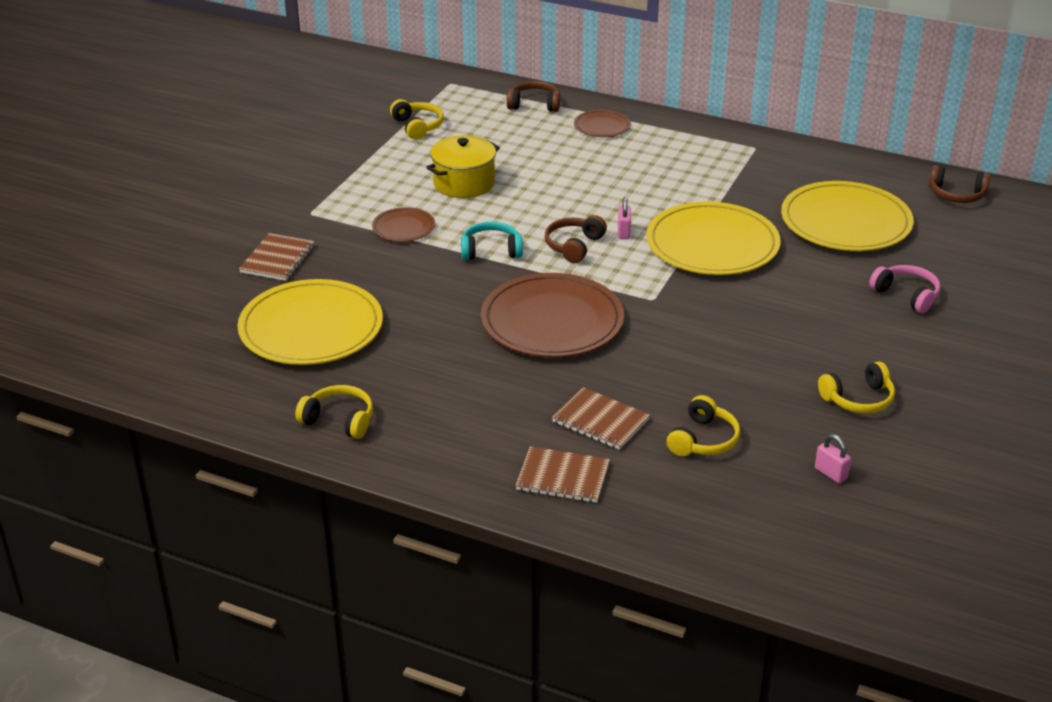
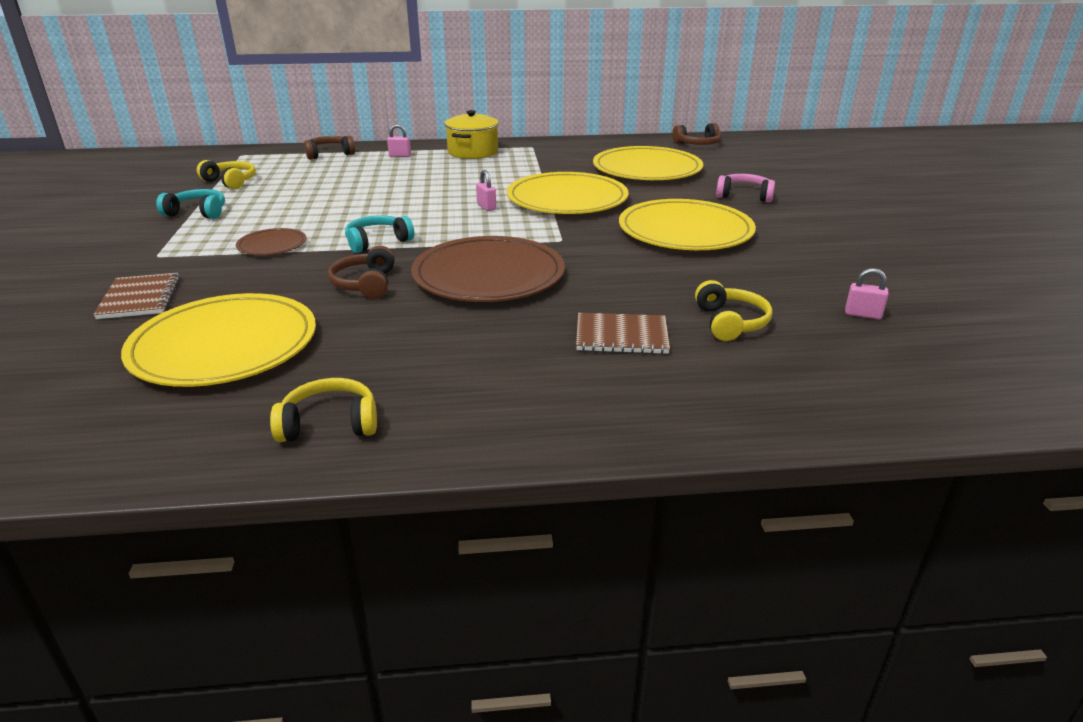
camera: 30 degrees left, 5 degrees down
(367, 165) = (197, 212): none -> turquoise headphones
(464, 183) = (308, 206): yellow pot -> yellow pot (473, 152)
(562, 477) = (643, 395): brown notebook -> none
(574, 246) = (452, 223): brown headphones -> brown headphones (365, 284)
(602, 126) = (400, 156): brown plate -> pink padlock
(784, 325) = (685, 231): none -> yellow plate
(858, 399) = (805, 260): yellow headphones -> none

